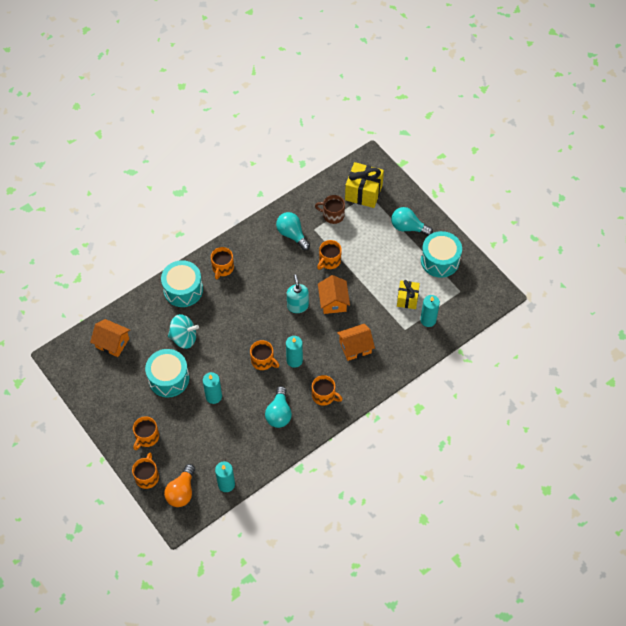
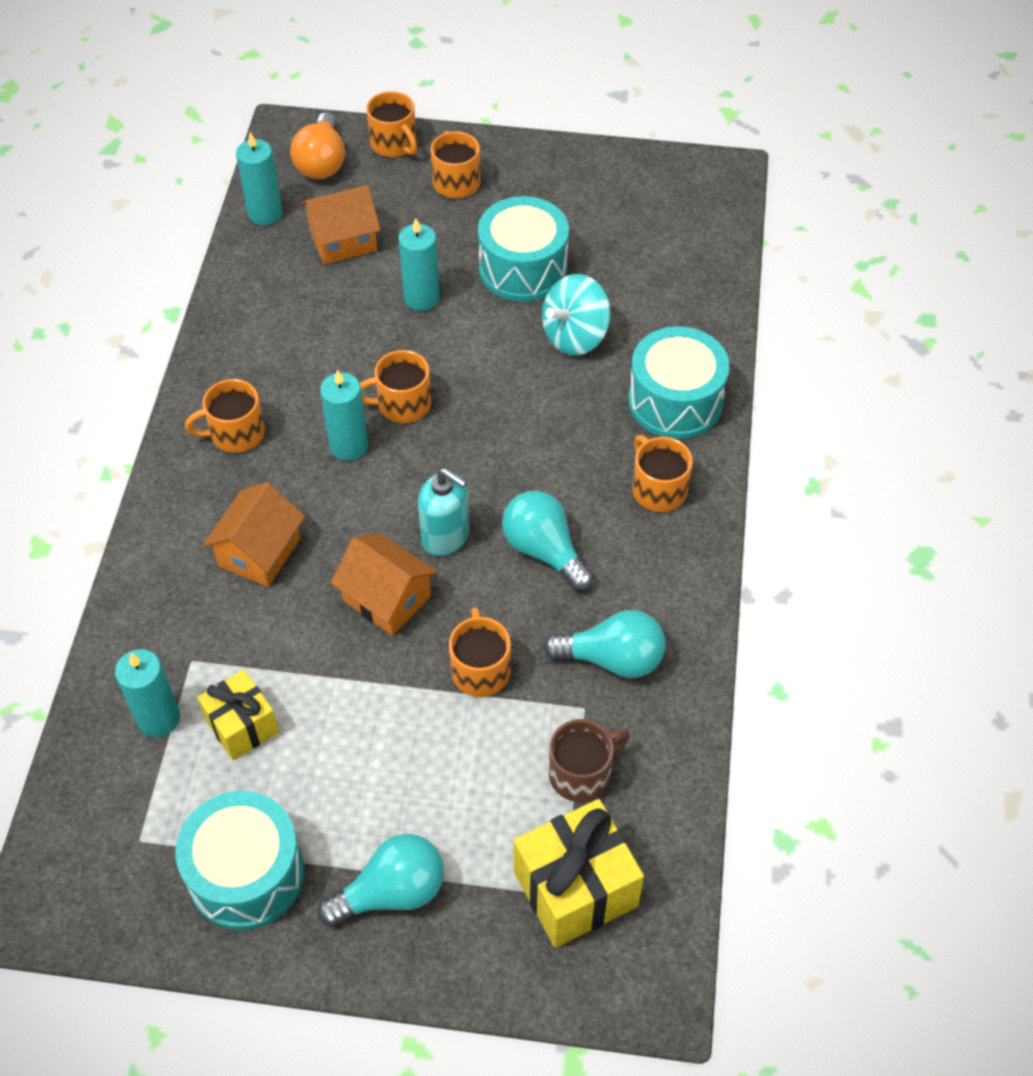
camera: 135 degrees right, 5 degrees down
(112, 343) = (673, 247): orange house -> orange house (343, 240)
(182, 491) = (322, 162): orange light bulb -> orange light bulb turned 150 degrees counterclockwise
(279, 413) = (286, 353): turquoise light bulb -> turquoise light bulb (544, 550)

